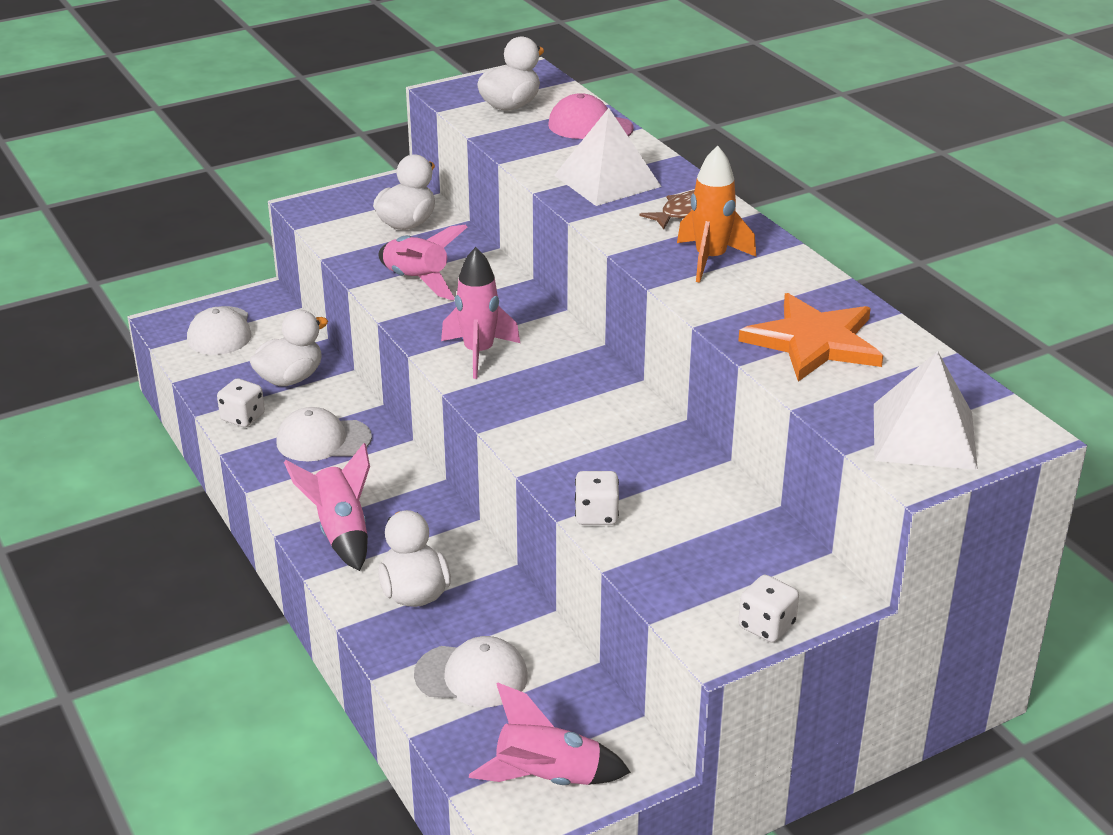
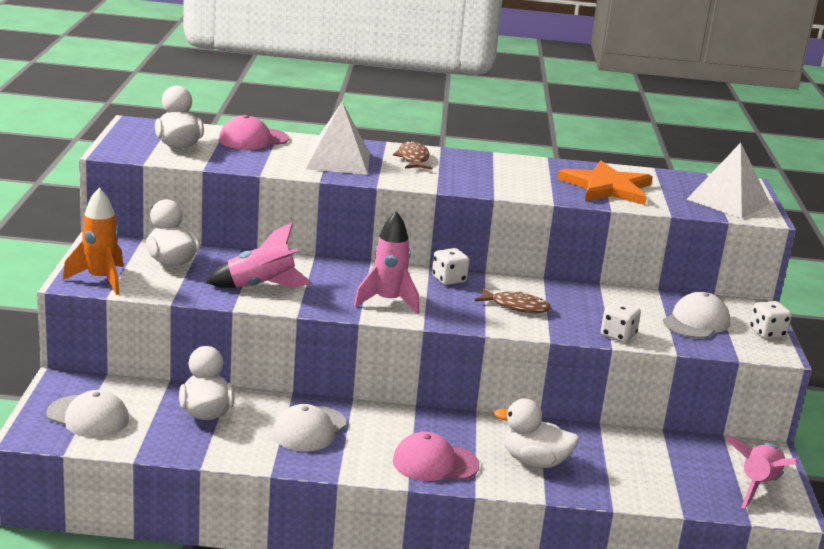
camera: 60 degrees left, 10 degrees down
(243, 417) = (233, 450): white dice -> white dice (449, 279)
(341, 532) = (435, 463): pink rocket -> pink cap
(472, 676) = (641, 474): white cap -> white cap (696, 322)
(577, 427) = (516, 306): none -> brown fish
(710, 260) = (481, 174): orange rocket -> orange rocket (101, 280)

